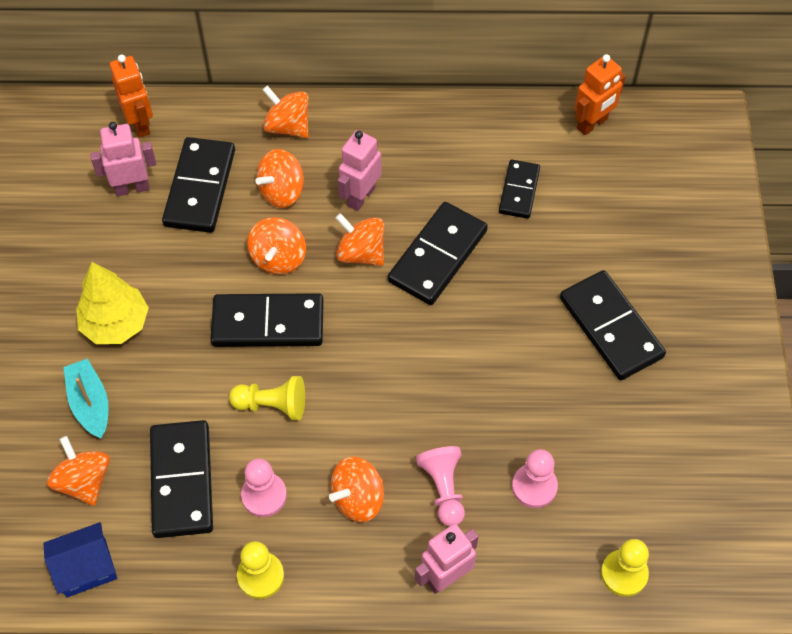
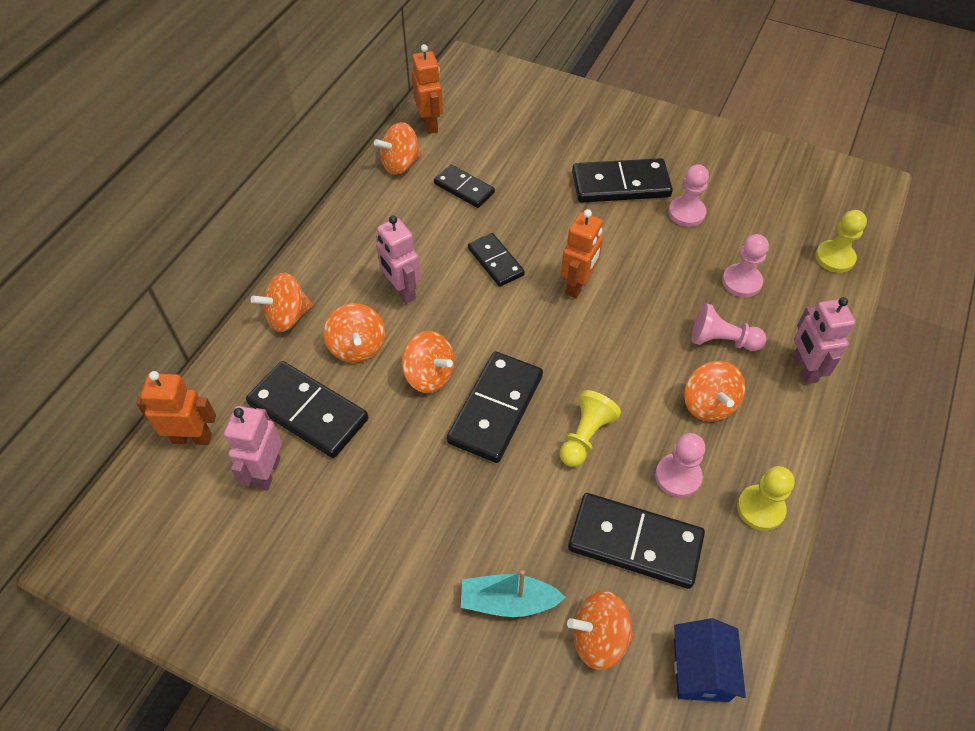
camera: 65 degrees left, 5 degrees down
(116, 324) = (424, 543): yellow tree -> none
(361, 253) = (461, 312): orange spinning top -> orange spinning top (400, 164)
(438, 256) = (495, 261): black domino -> black domino, size x0.61
(446, 337) = (578, 285): none -> orange robot
(605, 404) = (686, 213): none -> pink pawn

